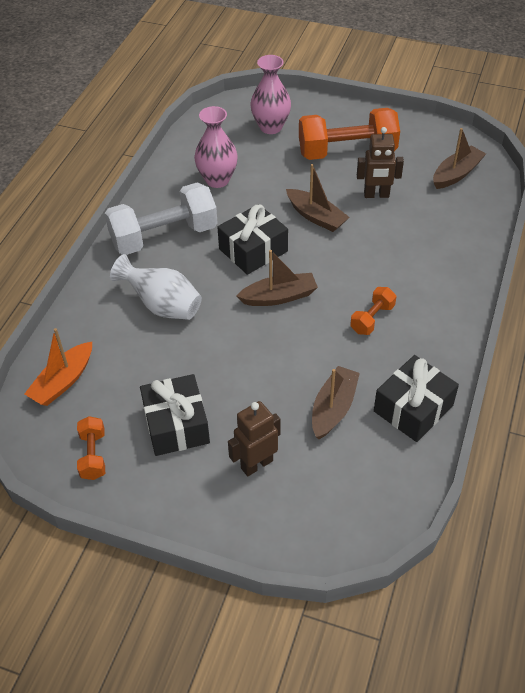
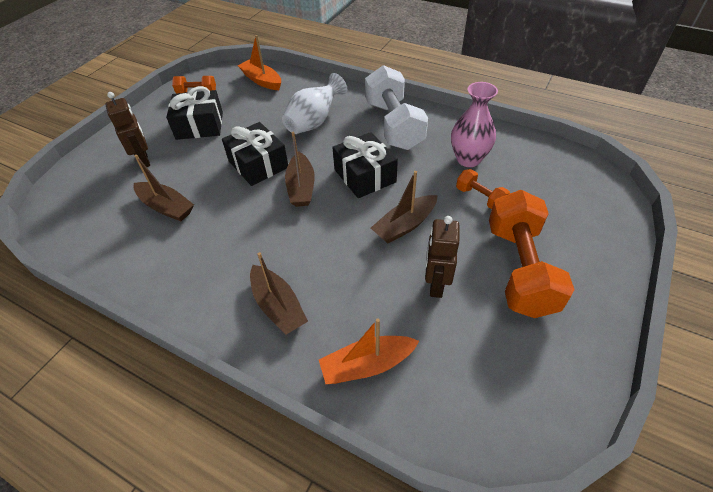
camera: 100 degrees right, 0 degrees up
(271, 127) = (562, 205): pink vase -> none
(372, 319) = (250, 248): orange dumbbell -> orange dumbbell (480, 198)
(413, 408) = (135, 260): black gift -> black gift (258, 164)
(456, 174) = (474, 389): brown boat -> brown boat (278, 306)
(460, 225) = (367, 365): none -> orange boat

